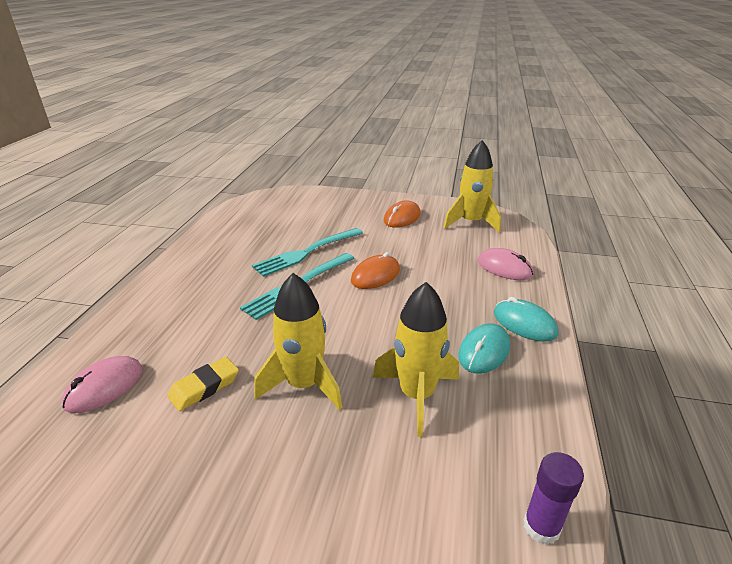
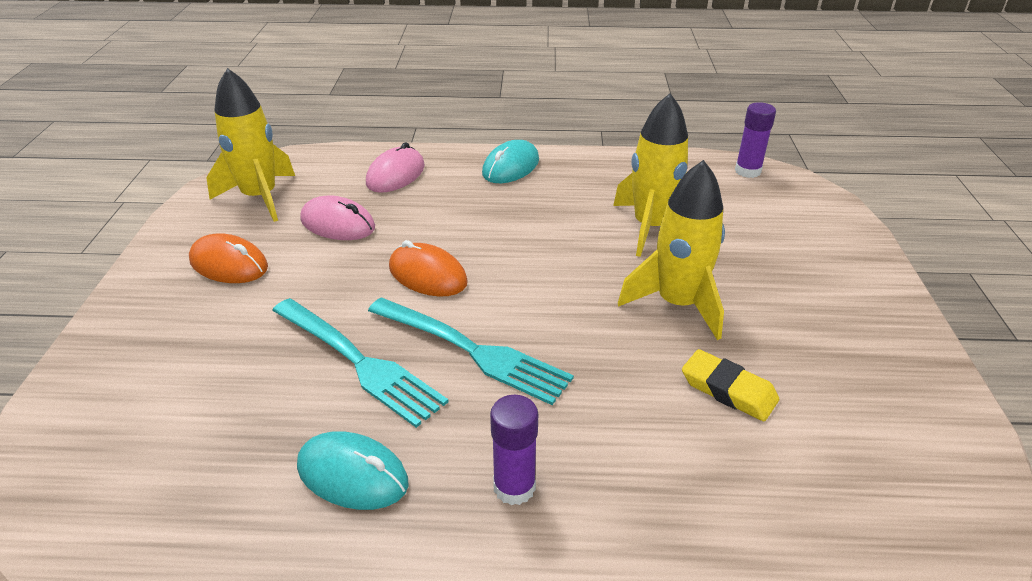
camera: 100 degrees left, 5 degrees up
(104, 387) = (791, 506): pink mouse -> pink mouse (338, 224)
(196, 291) = (514, 487): none -> purple glue stick
(484, 351) = (567, 190): turquoise mouse -> turquoise mouse (352, 474)

